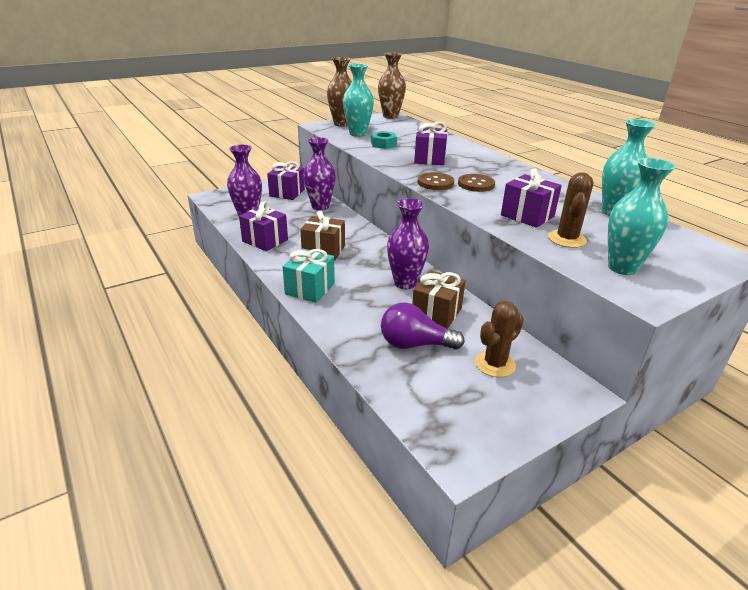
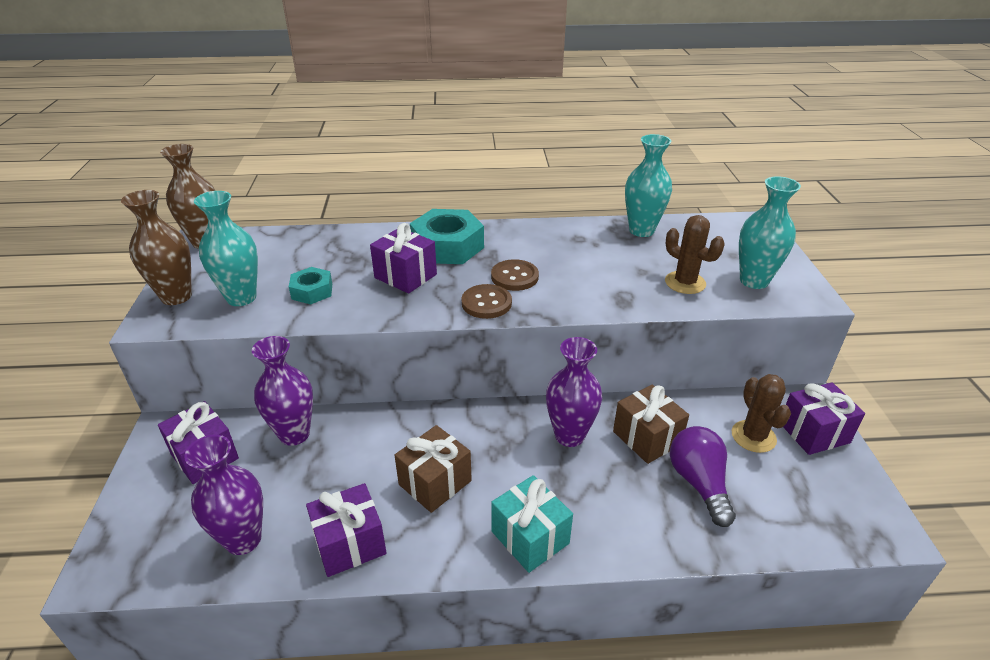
camera: 60 degrees left, 5 degrees up
(415, 344) = (699, 483): purple light bulb -> purple light bulb turned 135 degrees clockwise
(477, 161) = (447, 246): none -> turquoise nut
(527, 216) = (619, 281): purple gift -> purple gift (814, 432)

